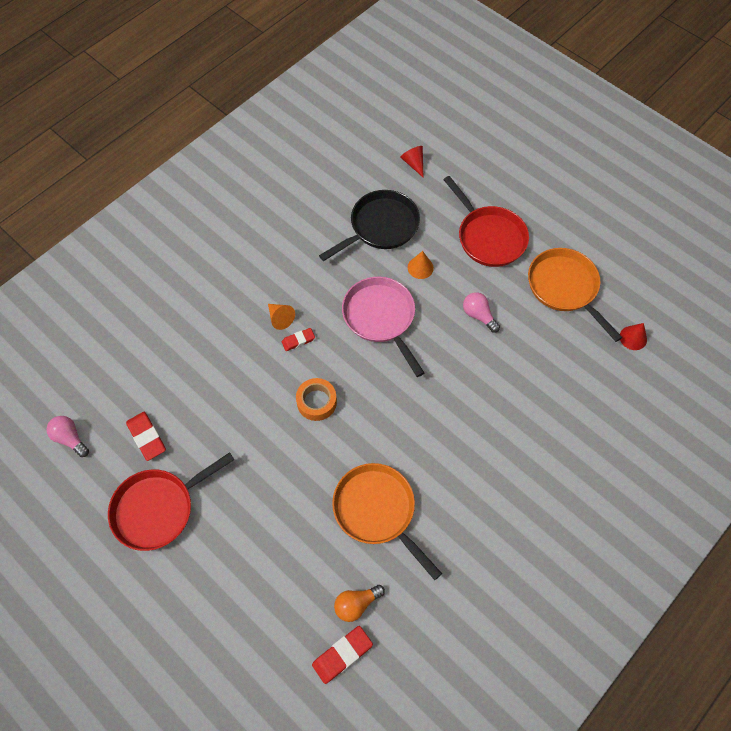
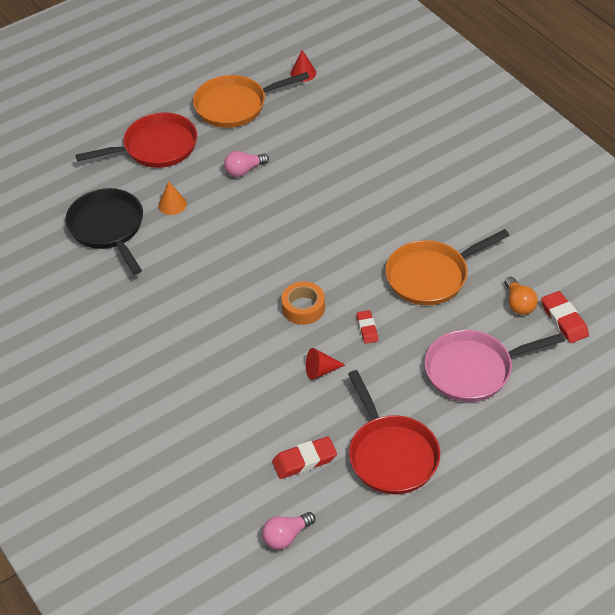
camera: 75 degrees left, 15 degrees down
(280, 318) = (193, 327): orange cone -> none
(298, 340) = (226, 314): red eraser -> red eraser (367, 329)
(381, 318) = (222, 244): pink pan -> pink pan (474, 370)
(413, 163) = (36, 189): red cone -> red cone (320, 370)

